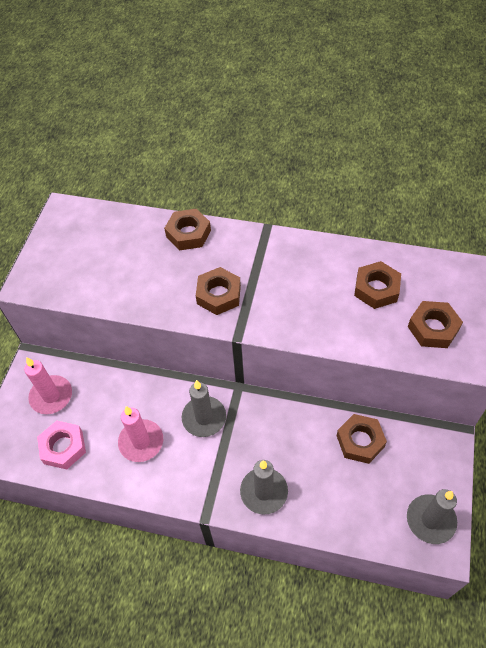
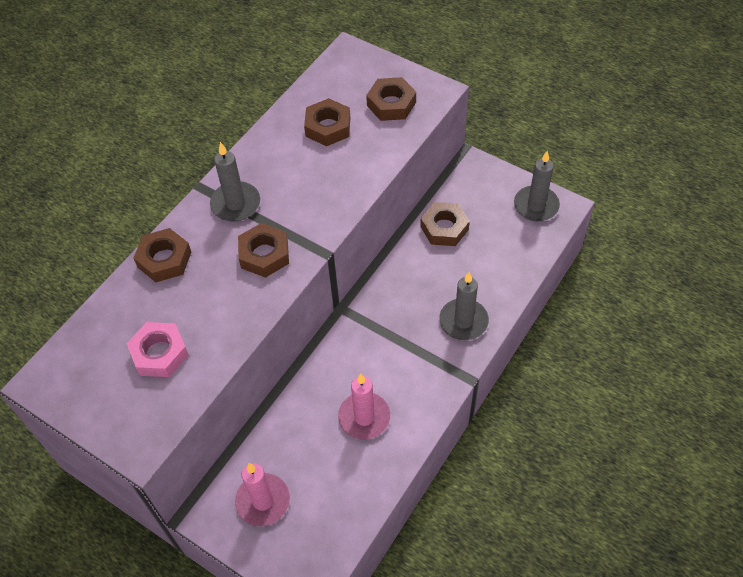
camera: 70 degrees left, 0 degrees up
(63, 447) = (336, 500): pink nut -> pink nut (159, 353)
(204, 418) = (362, 350): grey candle -> grey candle (235, 204)

